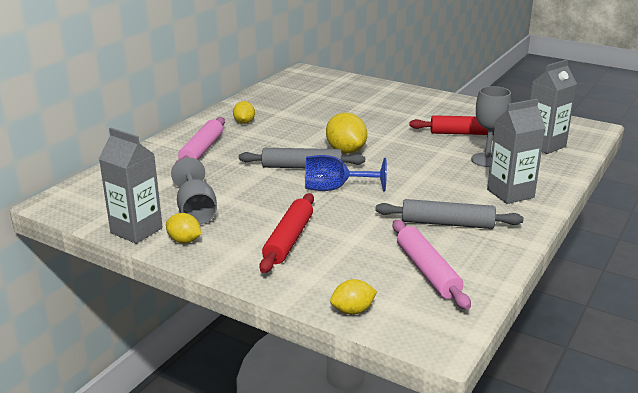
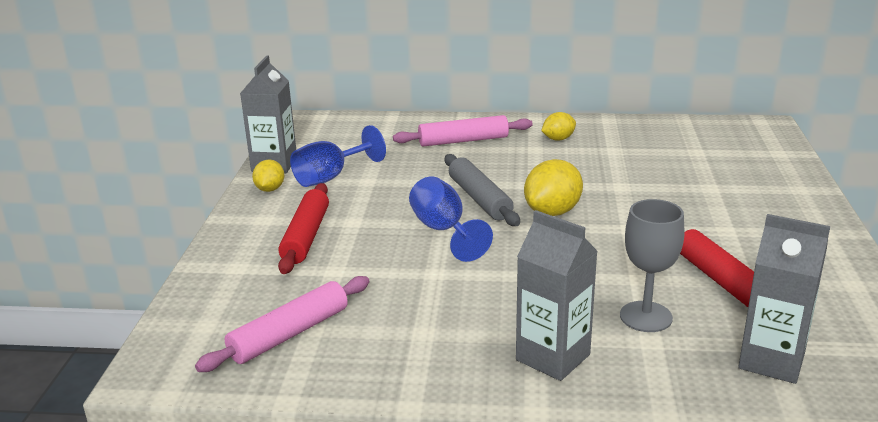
camera: 65 degrees right, 0 degrees up
(196, 211) = (330, 177): grey goblet -> blue goblet
(289, 240) = (306, 236): red rolling pin -> red rolling pin turned 75 degrees counterclockwise
(353, 311) = (185, 306): yellow lemon -> none
(447, 223) = (418, 323): grey rolling pin -> none

